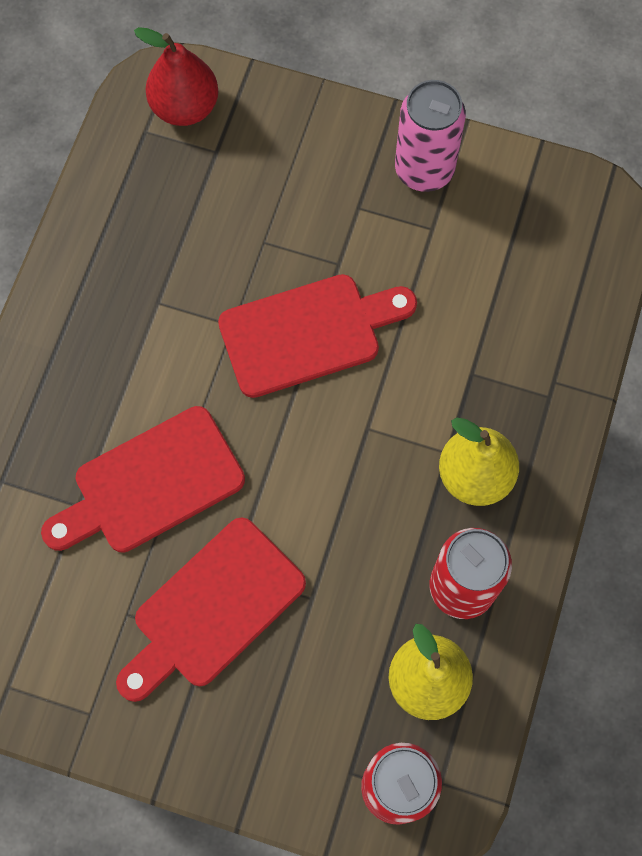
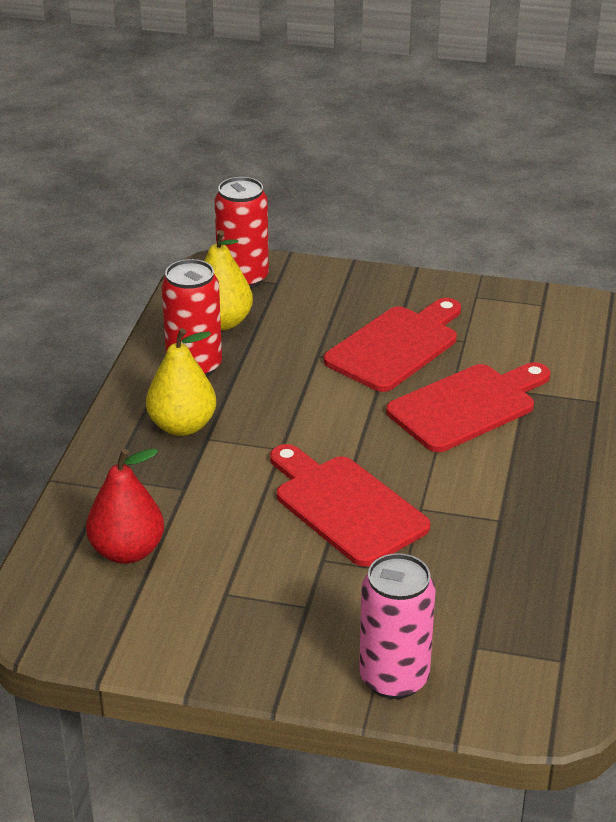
camera: 175 degrees right, 35 degrees down
(185, 107) = (523, 686): red pear -> red pear (127, 551)
(308, 333) = (345, 506): red cutting board -> red cutting board turned 75 degrees clockwise
(424, 170) = (236, 644): pink can -> pink can (394, 678)

